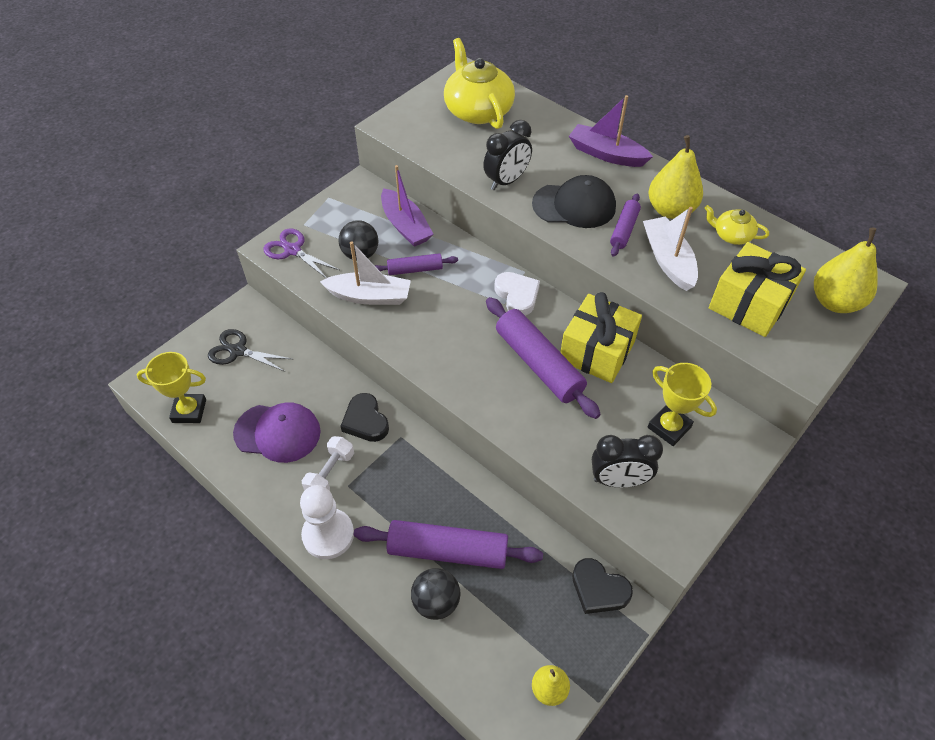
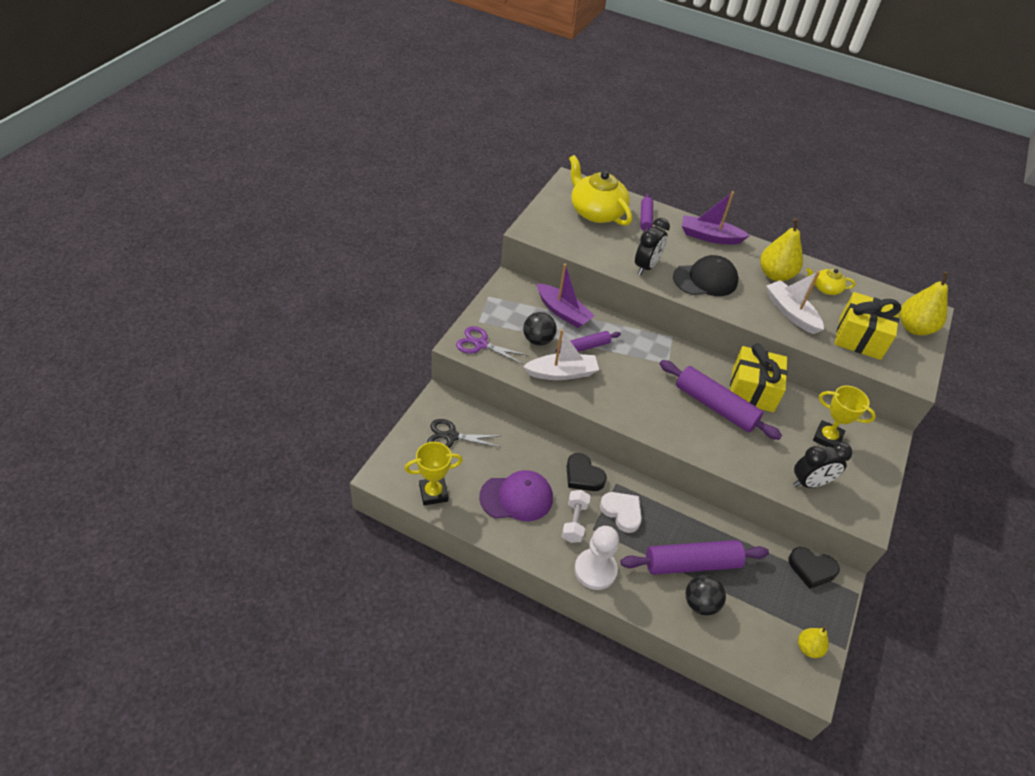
camera: 20 degrees left, 5 degrees down
(517, 295) = (675, 356): white heart -> white heart (622, 512)
(624, 230) = (750, 294): purple rolling pin -> purple rolling pin (645, 218)

